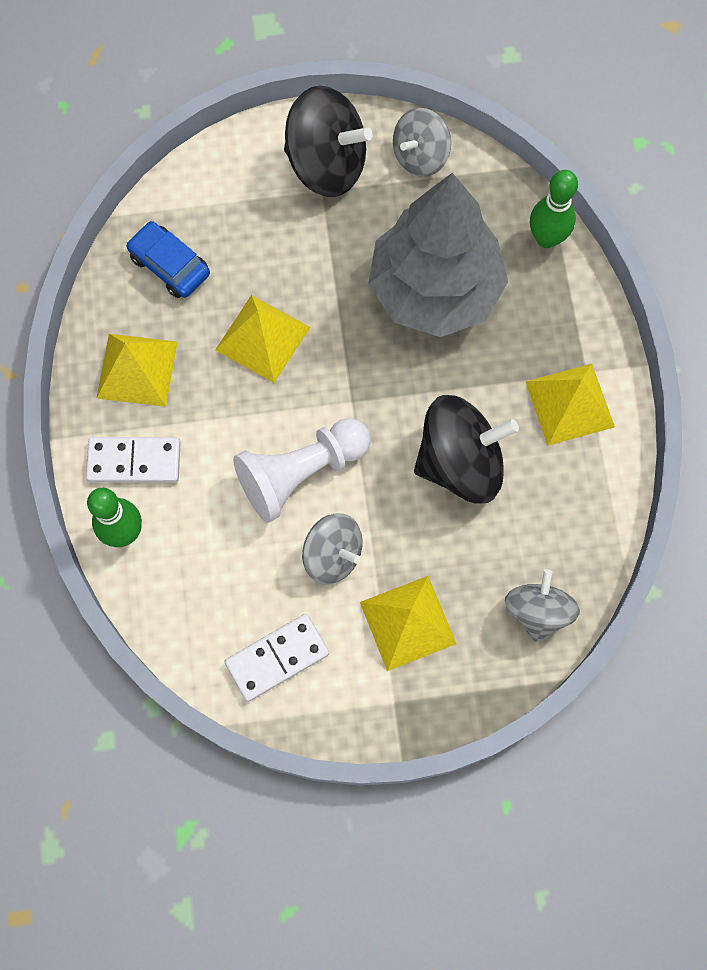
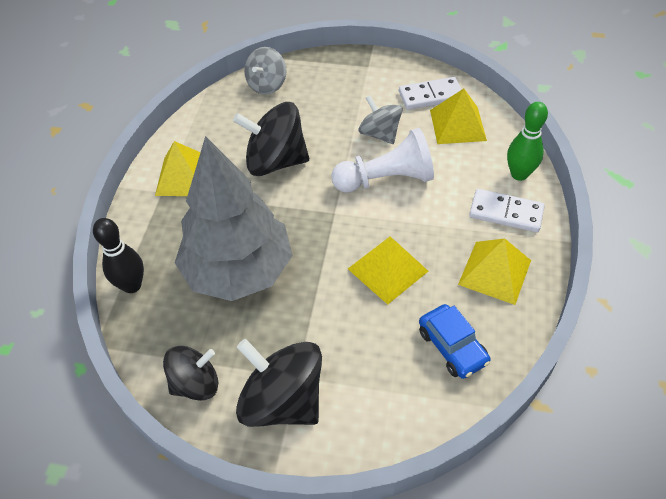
camera: 160 degrees left, 20 degrees down
(407, 623) = (346, 95): yellow pyramid -> yellow pyramid (458, 125)
(420, 156) = (195, 383): grey spinning top -> black spinning top
(546, 238) = (132, 285): green bowling pin -> black bowling pin

